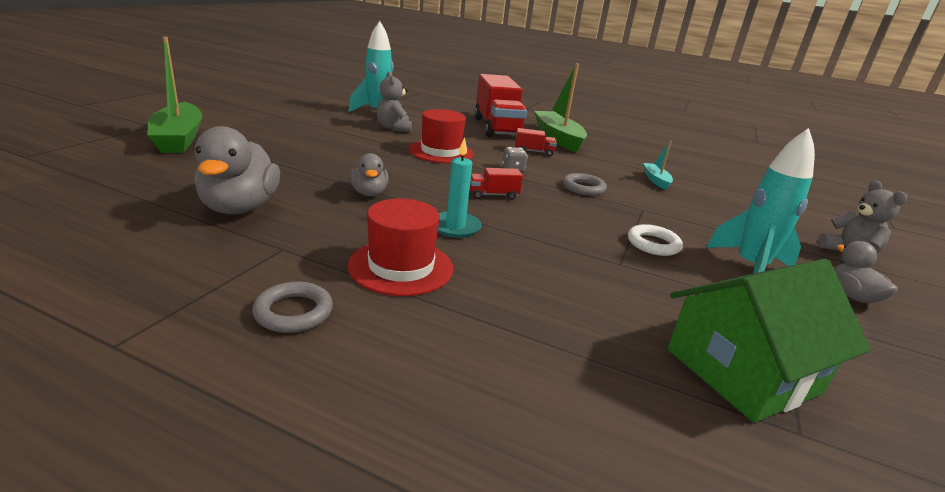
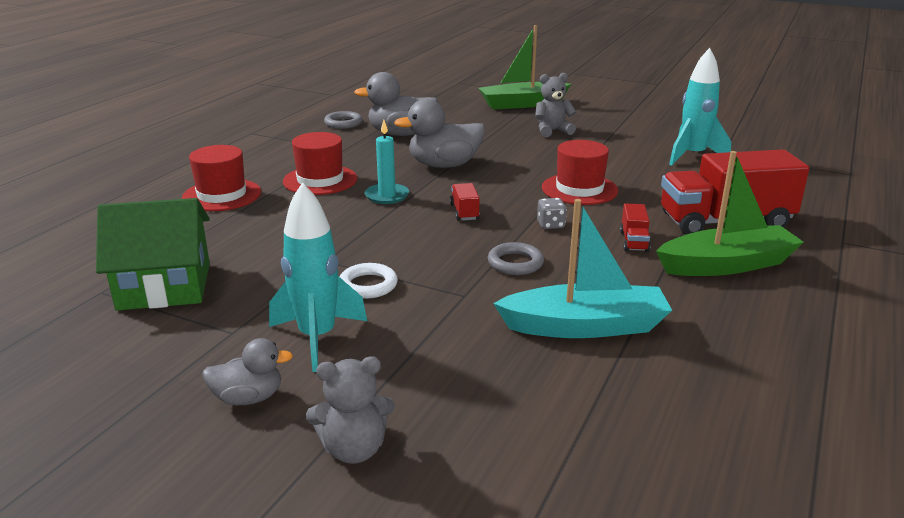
camera: 95 degrees right, 0 degrees up
(293, 312) = (271, 159): grey ring -> grey ring (343, 123)
(369, 193) = (444, 165): grey duck -> grey duck, size x1.74
(394, 128) = (642, 166): grey teddy bear -> grey teddy bear (552, 131)
(452, 353) = (222, 195): none -> red hat
(656, 180) = (585, 326): turquoise boat -> turquoise boat, size x2.04
(742, 371) = (164, 286): green house -> green house turned 75 degrees counterclockwise

